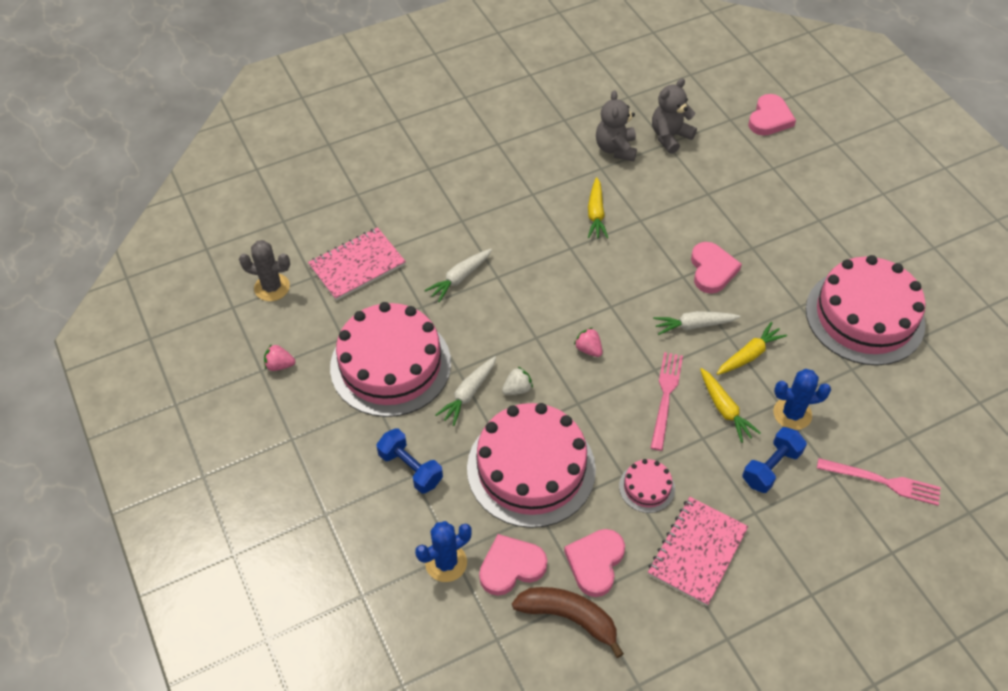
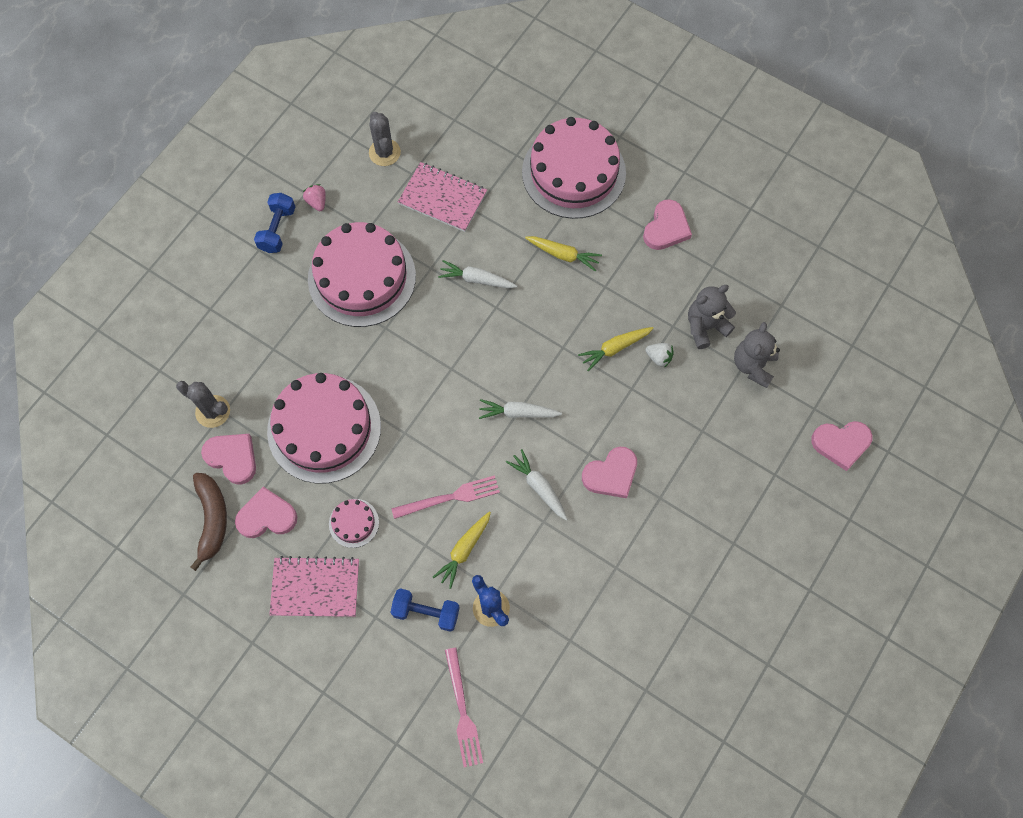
camera: 60 degrees right, 15 degrees up
(410, 468) = (278, 344): blue dumbbell -> blue dumbbell (277, 229)
(446, 563) = (213, 411): blue cactus -> grey cactus
(468, 394) = (367, 347): white carrot -> white carrot (518, 413)
(508, 131) = (666, 228): none -> pink heart
(517, 389) = (392, 380): white strawberry -> white strawberry (659, 357)
(588, 349) = (463, 414): pink strawberry -> none
(670, 137) = (753, 365): grey teddy bear -> grey teddy bear turned 90 degrees counterclockwise
(749, 355) = (534, 546): yellow carrot -> yellow carrot (563, 255)
(864, 316) = (638, 629): pink cake -> pink cake (573, 172)

